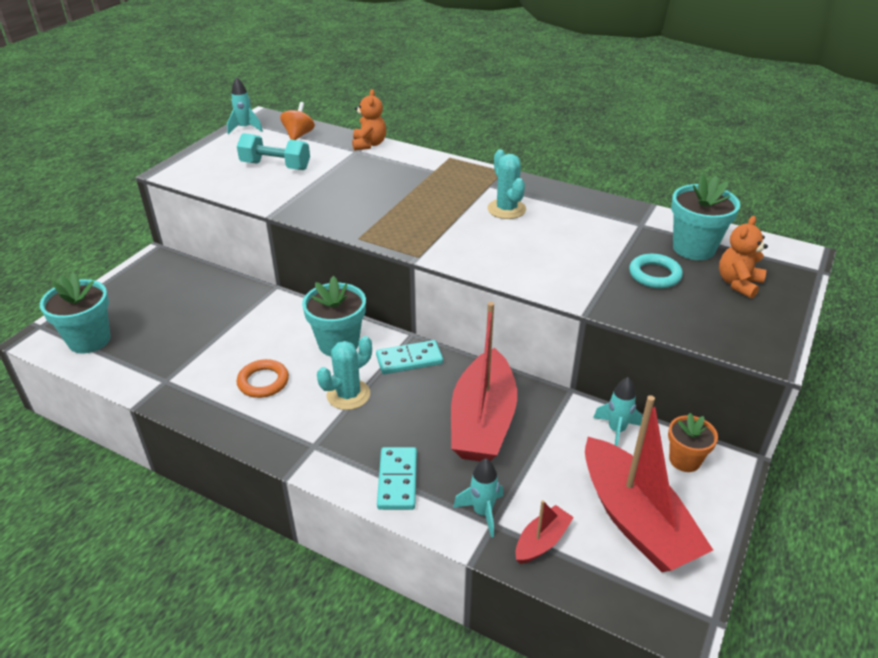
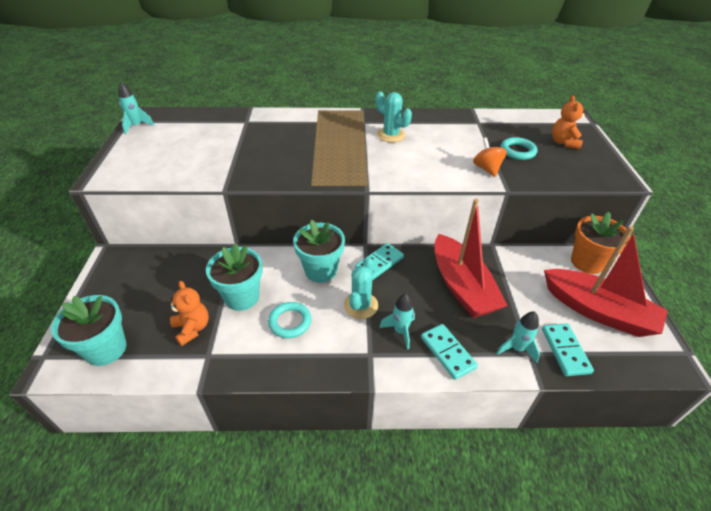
camera: 30 degrees left, 5 degrees up
(263, 382) = (290, 322): orange ring -> turquoise ring
(275, 166) = (192, 149): turquoise dumbbell -> none
(298, 135) = (188, 121): orange spinning top -> orange spinning top (486, 169)
(369, 144) = (251, 115): orange teddy bear -> orange teddy bear (192, 328)
(542, 541) = (565, 350): red boat -> turquoise domino
(616, 430) = (538, 260): turquoise rocket -> turquoise rocket (400, 331)
(684, 460) = (587, 262): orange flower pot -> orange flower pot, size x1.56
(693, 248) = (520, 129): turquoise flower pot -> turquoise flower pot (242, 297)

